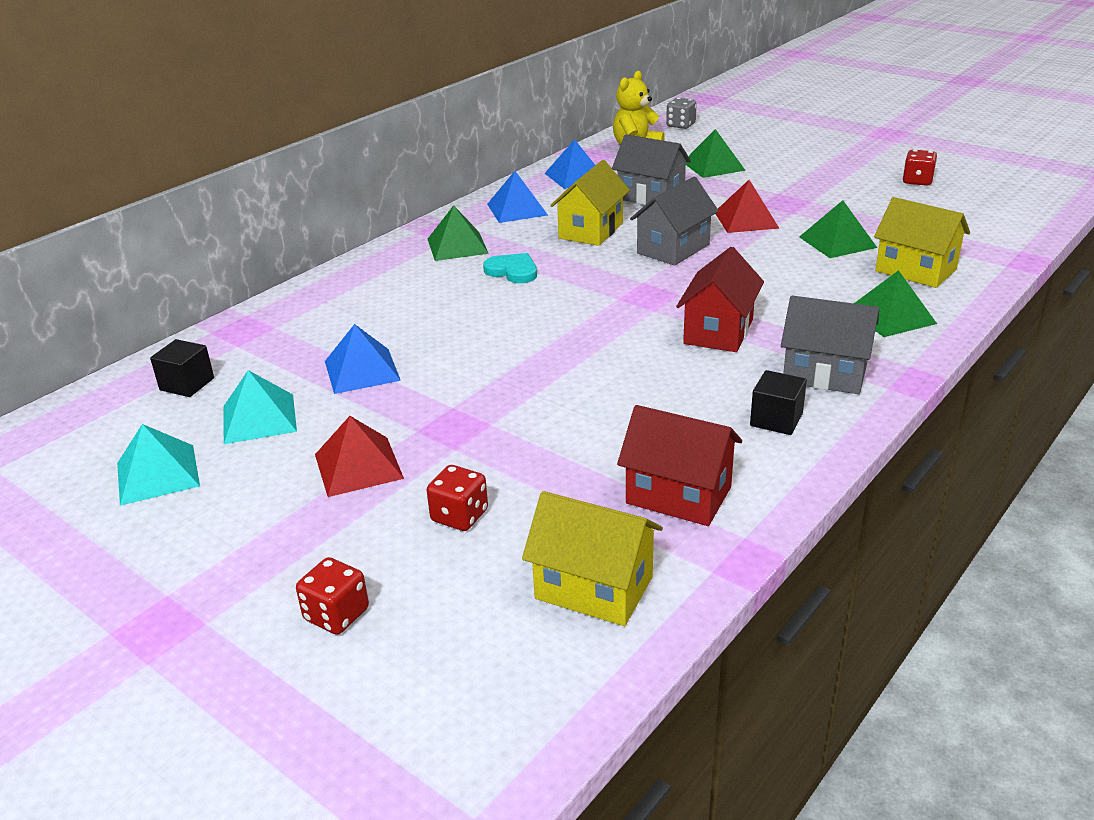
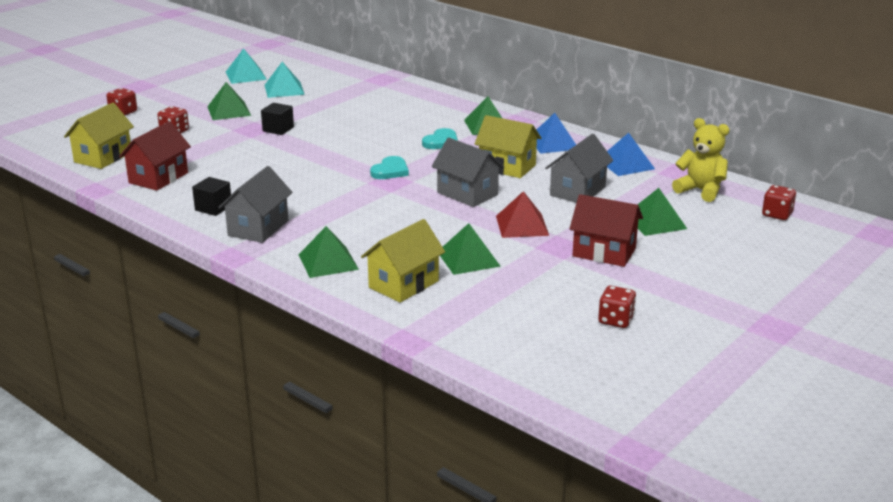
camera: 90 degrees right, 5 degrees down
(187, 384) = (325, 73): black cube -> black cube (278, 129)
(358, 466) = (228, 111): red pyramid -> green pyramid
(361, 370) = (322, 107): blue pyramid -> none
(614, 298) = (390, 171): none -> turquoise heart
(680, 125) = (777, 214): grey dice -> red dice
(718, 331) = (329, 200): red house -> red house (604, 252)

